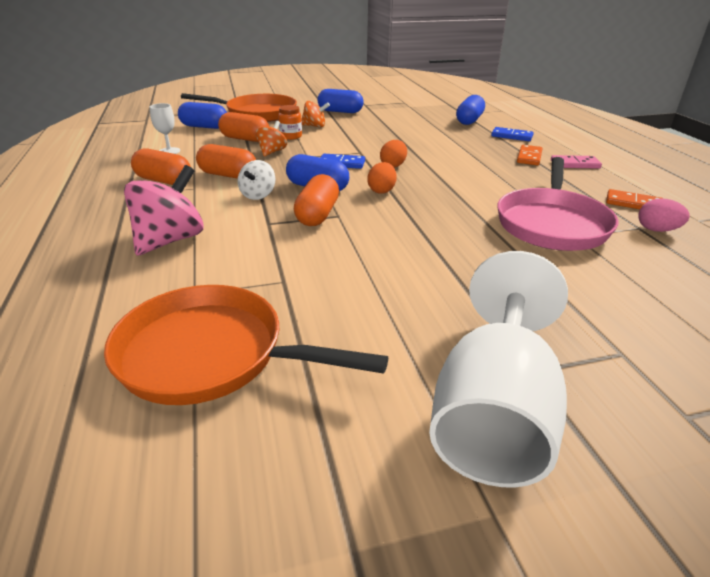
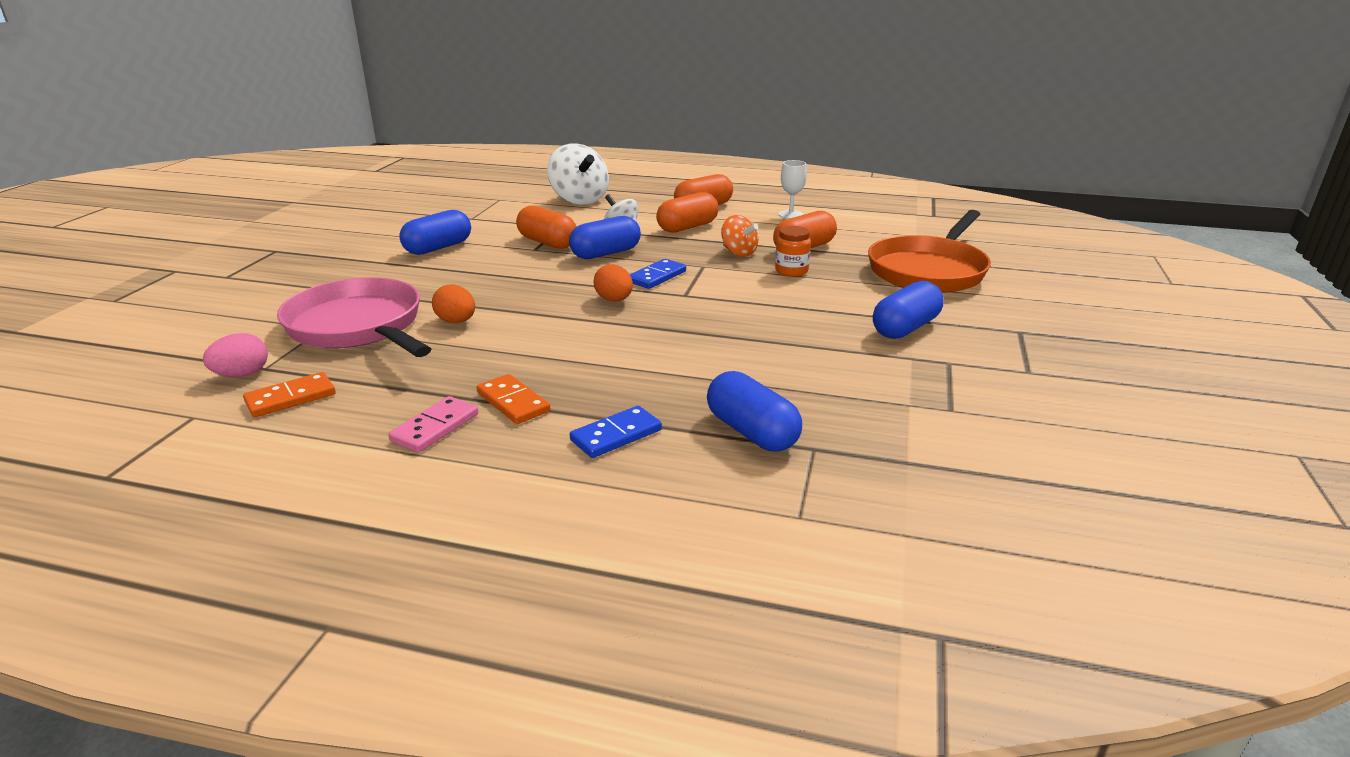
camera: 120 degrees right, 5 degrees down
(170, 240) = (579, 200): pink spinning top -> white spinning top
(204, 127) = (877, 236): blue capsule -> blue capsule (438, 248)
(212, 355) = (435, 197): orange pan -> none
(314, 126) = (829, 293): orange spinning top -> none
(381, 191) = (556, 276): orange egg -> orange egg (456, 322)
(493, 413) = (279, 234): white goblet -> none

